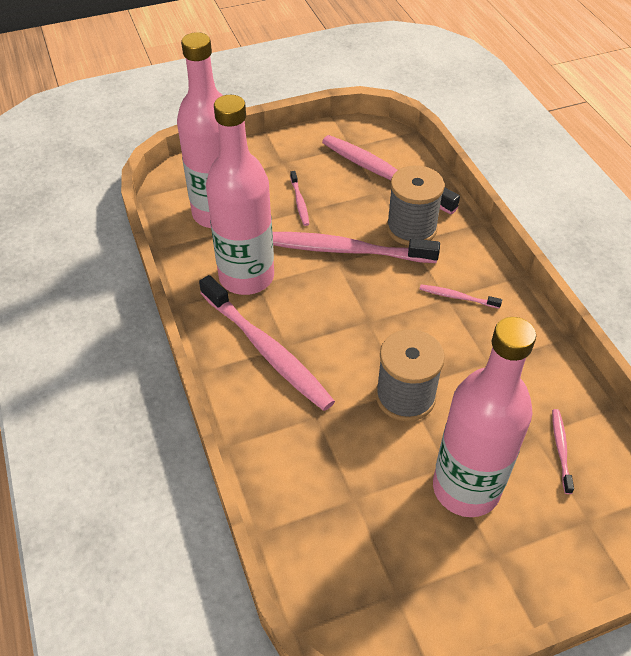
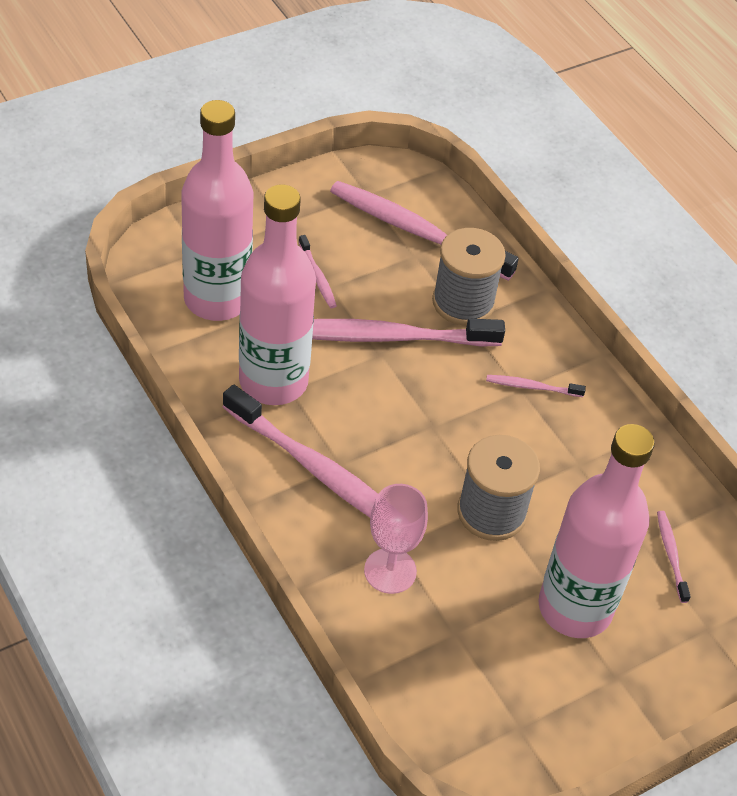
camera: 15 degrees left, 0 degrees up
(308, 438) = (390, 571): none -> pink goblet

